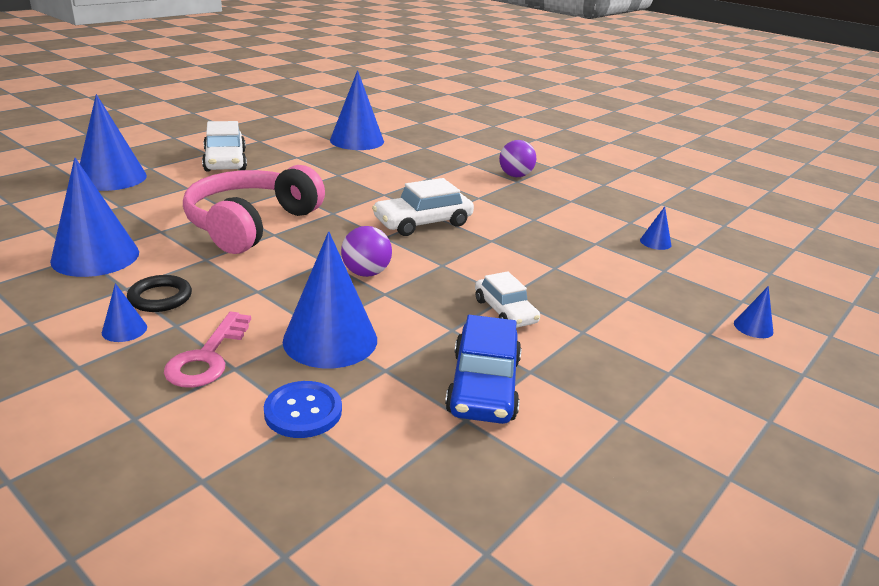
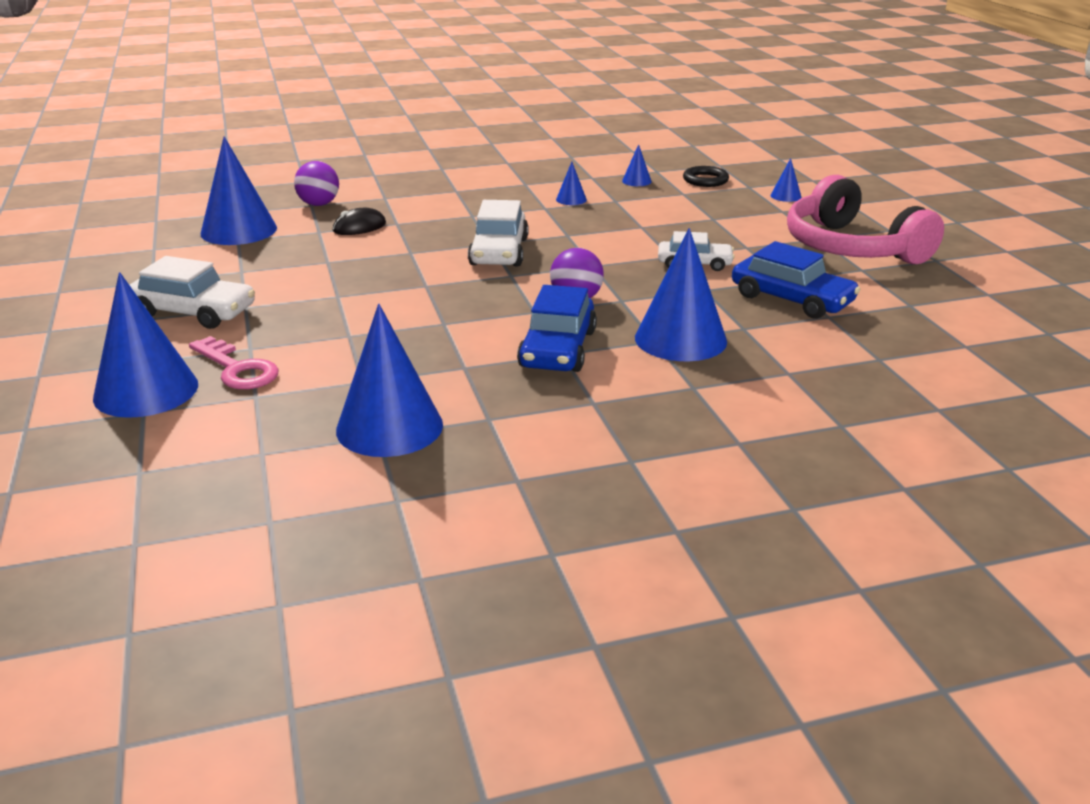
camera: 55 degrees left, 0 degrees up
(124, 329) = (579, 429): blue cone -> blue cone (571, 199)
(160, 298) = (529, 403): black ring -> black ring (705, 180)
(207, 357) = (665, 396): pink key -> pink key (237, 369)
(251, 224) = (404, 330): pink headphones -> pink headphones (851, 248)
(264, 287) = (557, 349): none -> blue car
(303, 411) = (778, 371): blue button -> none
(406, 169) = (359, 227): none -> black mouse
(515, 176) = (443, 188): purple ball -> purple ball (319, 204)

